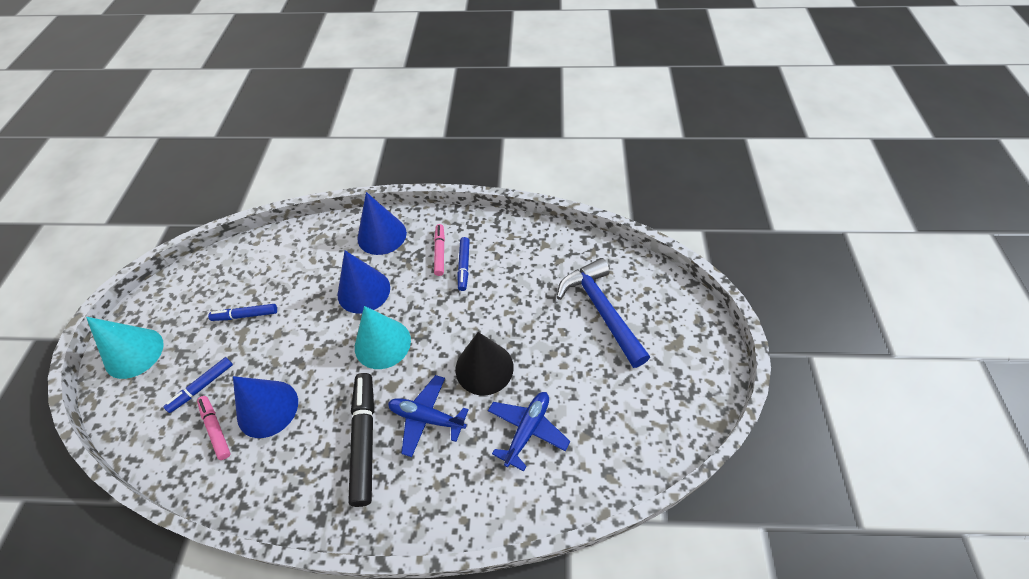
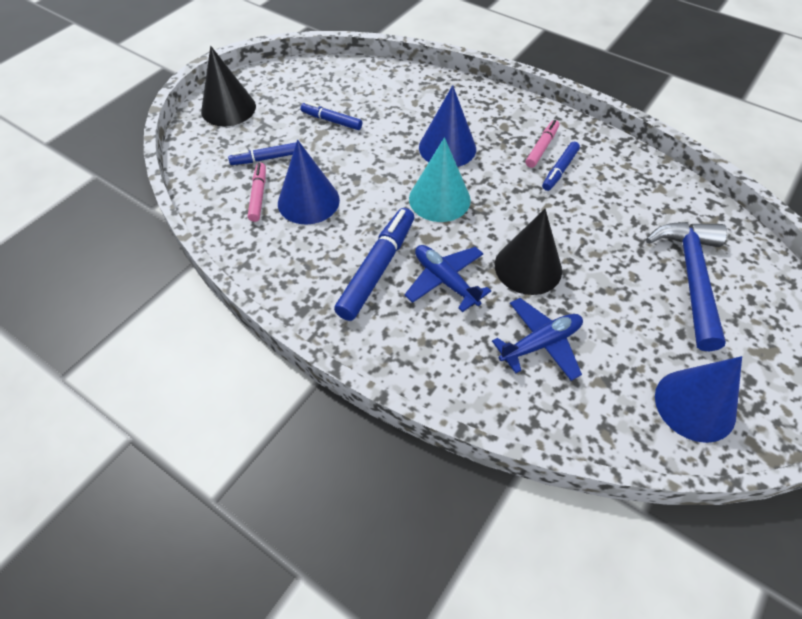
camera: 30 degrees right, 0 degrees up
(134, 353) = (228, 108): turquoise cone -> black cone
(365, 440) = (377, 269): black marker -> blue marker
(382, 235) = (492, 109): blue cone -> blue cone (695, 405)

